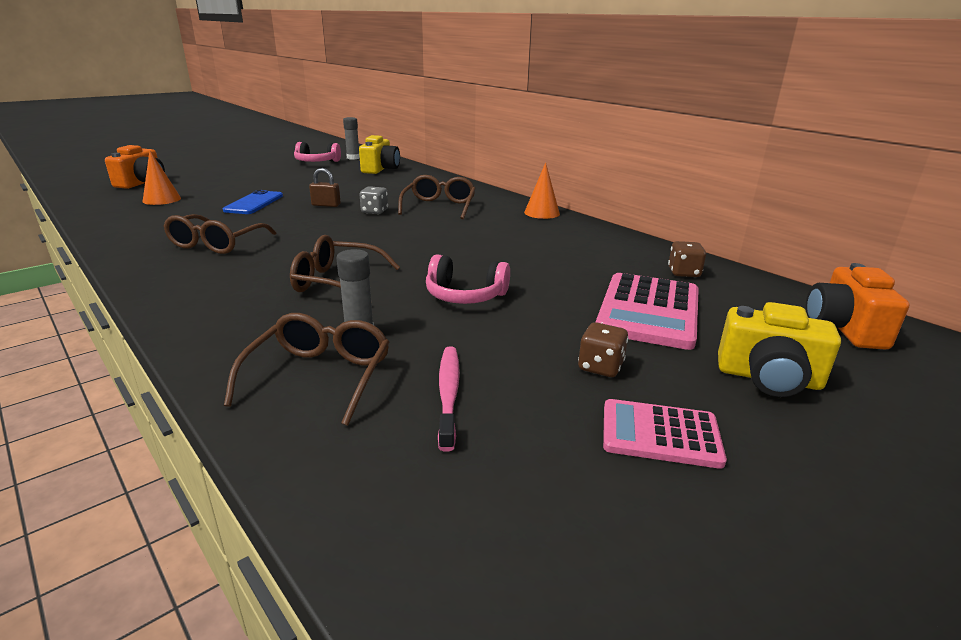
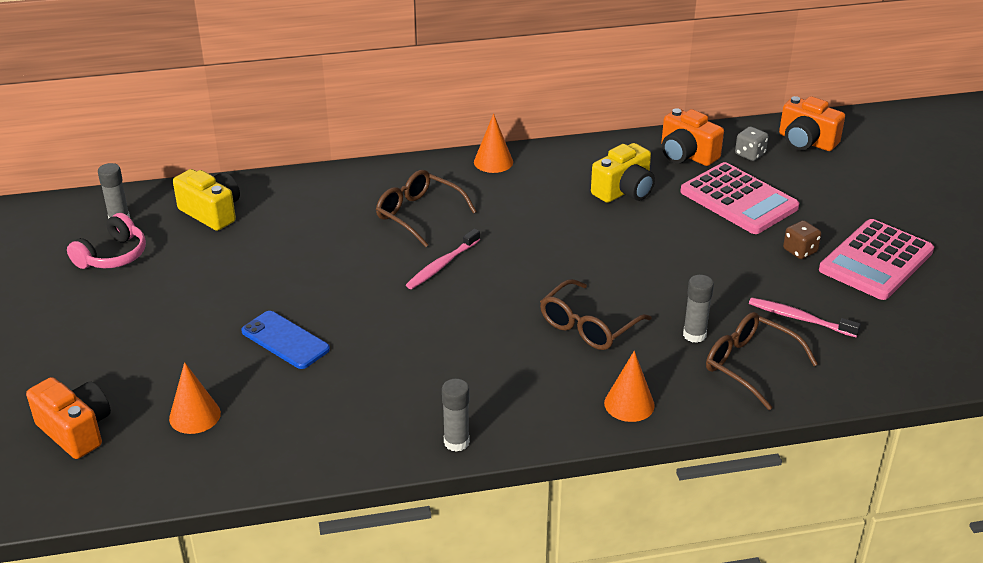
camera: 60 degrees left, 10 degrees up
(139, 265) = (456, 442): none -> grey glue stick
(214, 321) = (629, 404): none -> orange cone
(217, 244) = (425, 385): brown glasses -> none
(326, 205) = (343, 288): brown padlock -> none
(374, 211) = (399, 260): grey dice -> grey dice (750, 154)
(381, 222) = (442, 265): none -> pink toothbrush
(465, 295) = (660, 268): pink headphones -> none
(660, 434) = (876, 261): pink calculator -> pink calculator, size x1.64
(684, 273) = (686, 155): brown dice -> orange camera
(768, 378) = (844, 199): yellow camera -> yellow camera (624, 191)

